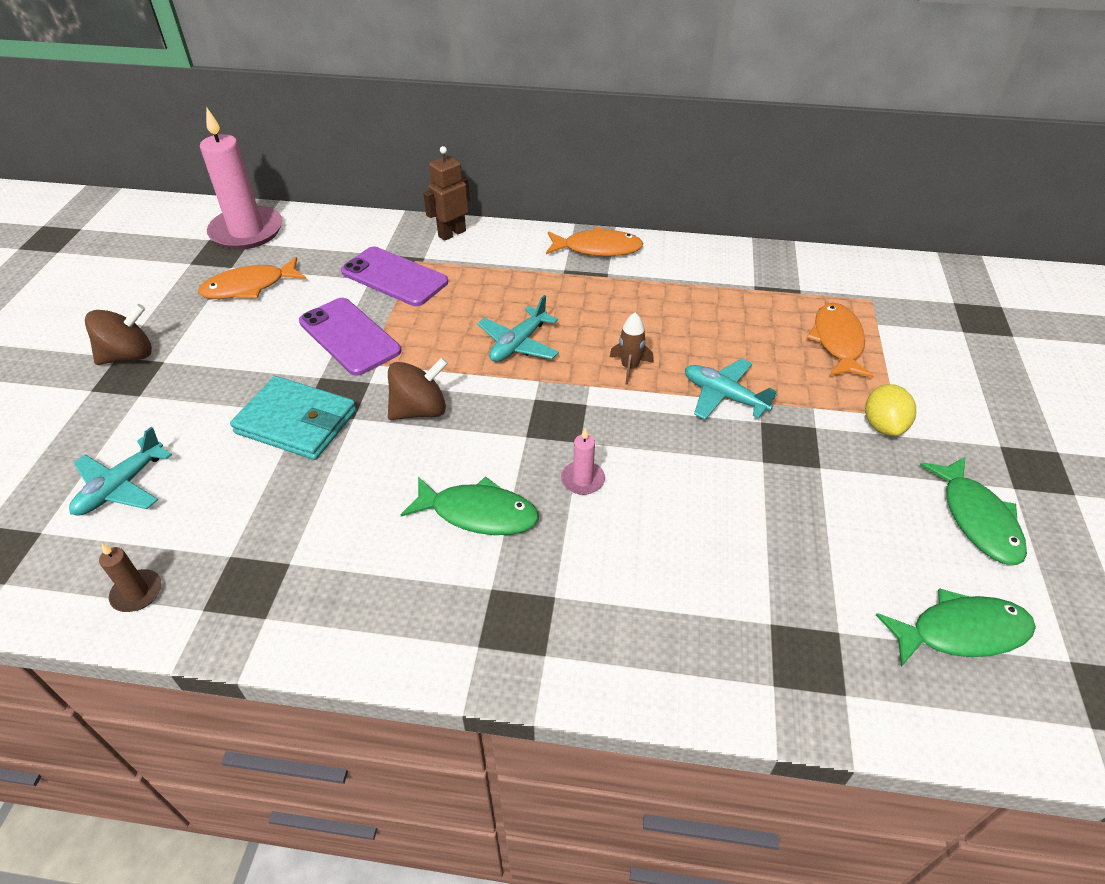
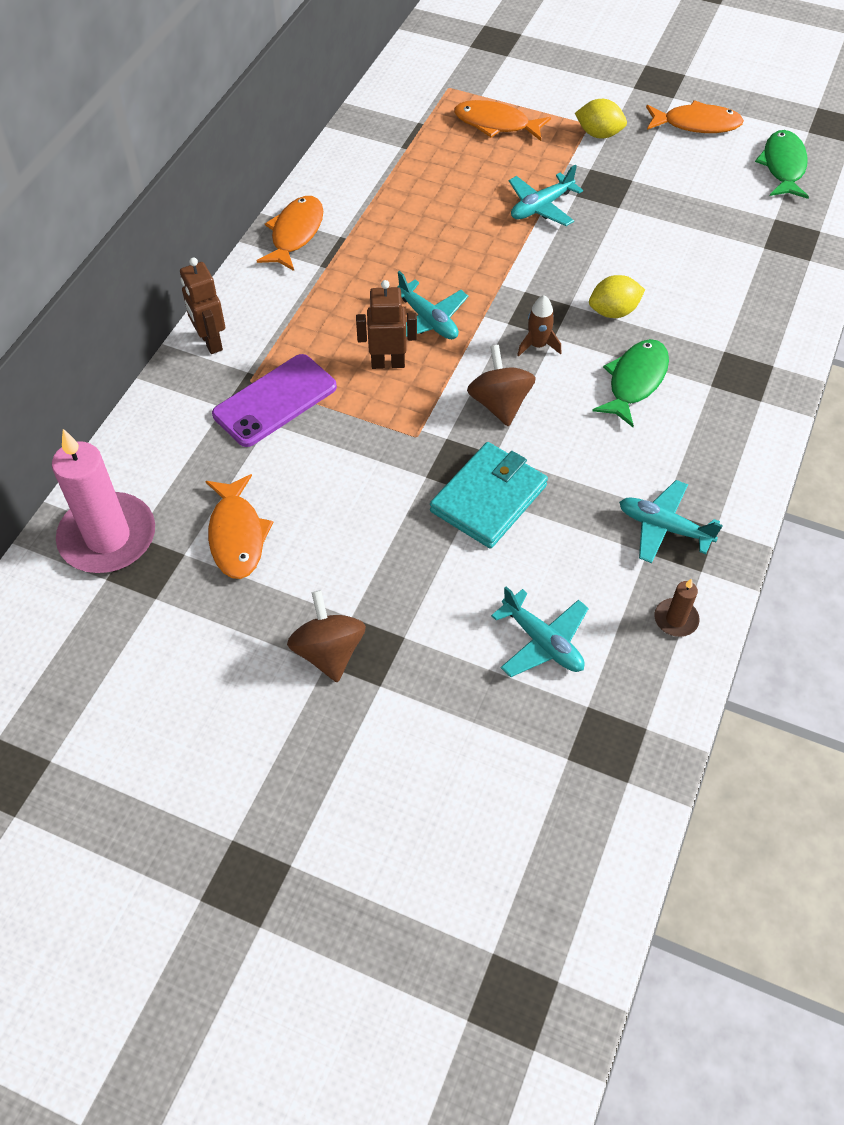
camera: 75 degrees left, 10 degrees up
(264, 567) = (664, 527): none -> turquoise plane
(349, 336) = (368, 448): purple phone -> none
(454, 329) = (388, 363): none -> brown robot
(582, 480) = (613, 312): pink candle -> yellow lemon
(629, 367) = (486, 253): brown rocket -> brown rocket (537, 345)
(977, 519) = (697, 124): green fish -> orange fish

